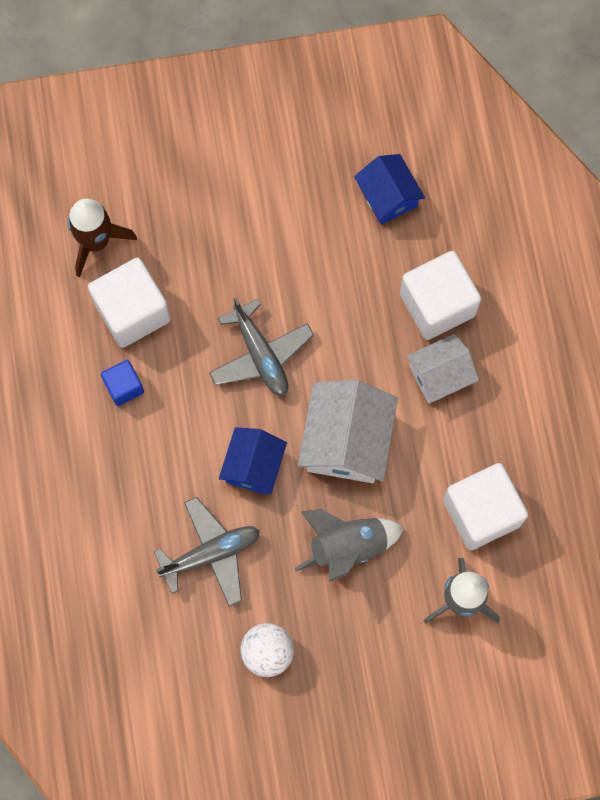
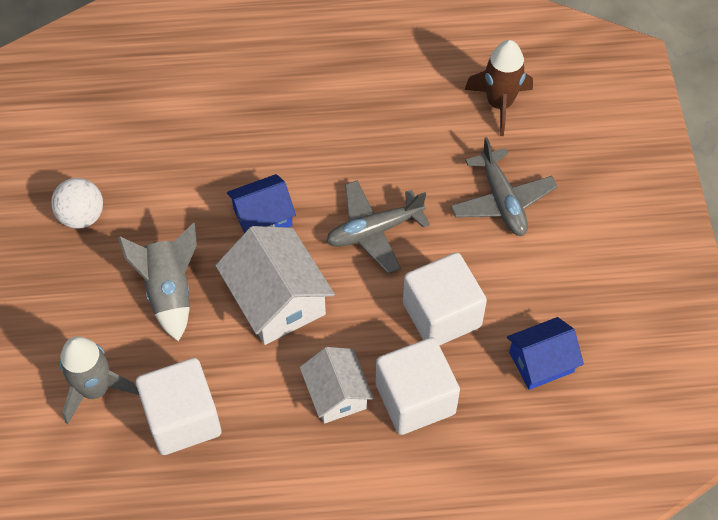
camera: 95 degrees right, 15 degrees down
(124, 387) = (353, 118): blue cube -> none
(132, 312) = (427, 129): white cube -> white cube (441, 315)
(211, 554) = (183, 177): grey plane -> grey plane (502, 201)
(253, 466) = (263, 217): blue house -> blue house turned 45 degrees counterclockwise
(346, 441) = (277, 300): white house -> white house turned 45 degrees clockwise

